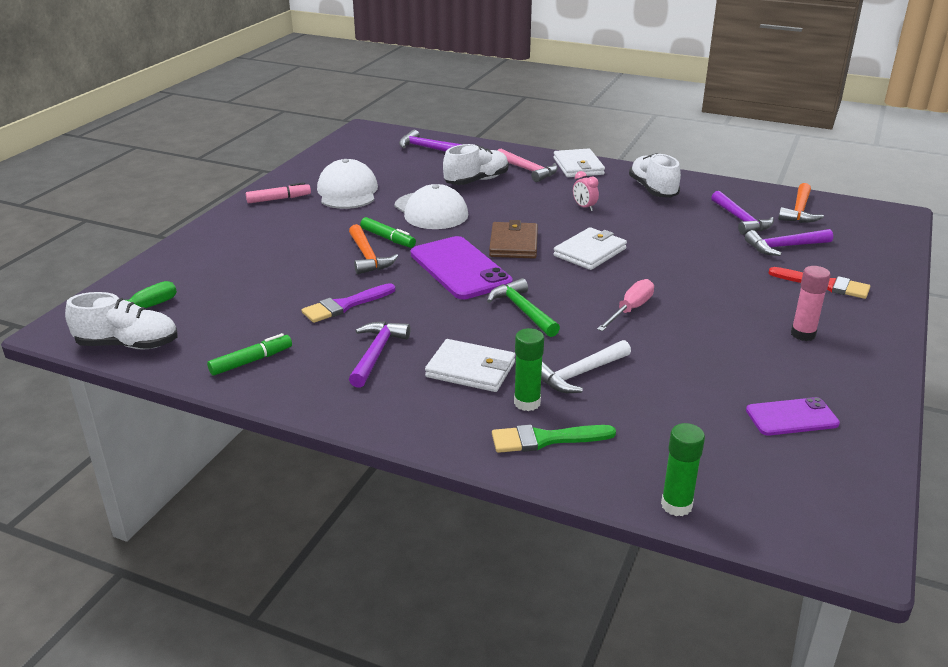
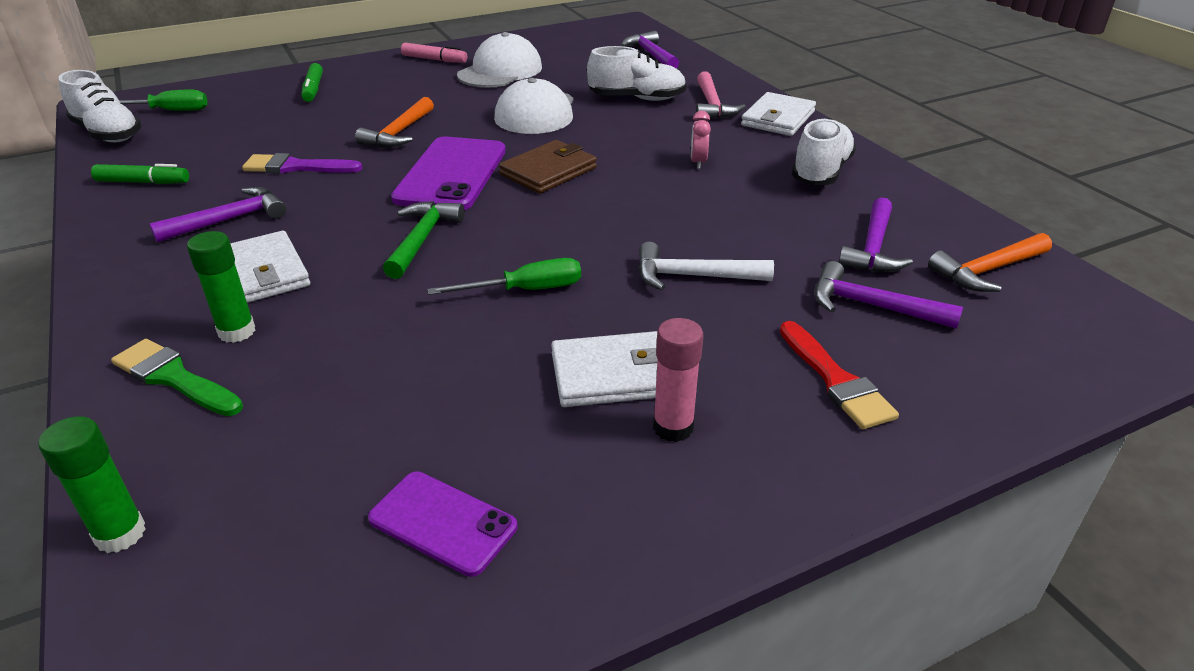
camera: 40 degrees right, 5 degrees up
(388, 238) = (448, 123): green marker -> green marker (313, 89)
(580, 374) = (338, 331): white hammer -> white hammer (693, 276)
(590, 252) = (608, 211): white wallet -> white wallet (612, 375)
(630, 310) = (525, 290): pink screwdriver -> green screwdriver

